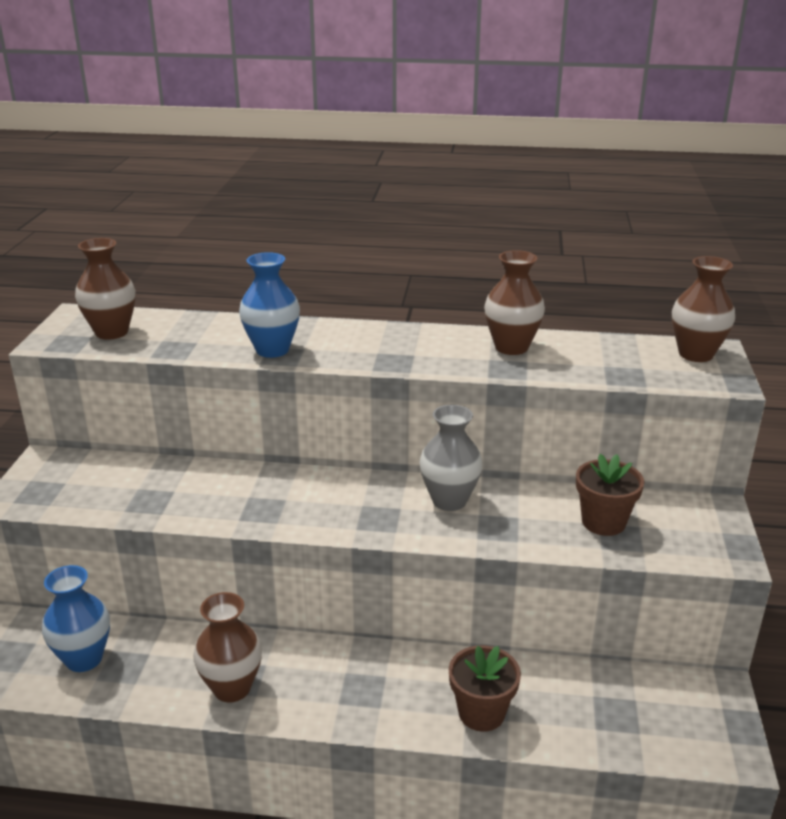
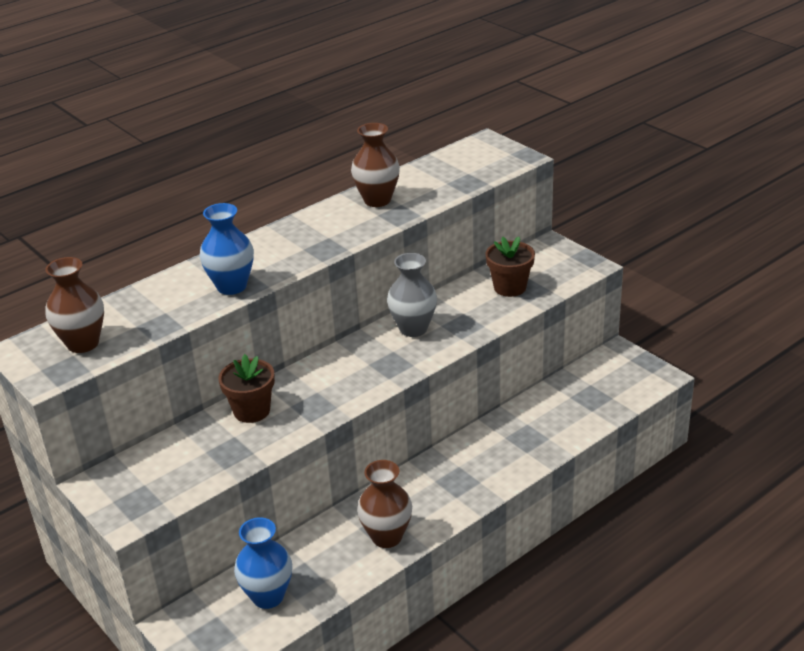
camera: 45 degrees left, 5 degrees up
(481, 713) = (532, 445): brown flower pot -> brown flower pot (251, 411)
(695, 354) = (481, 149): brown vase -> none

